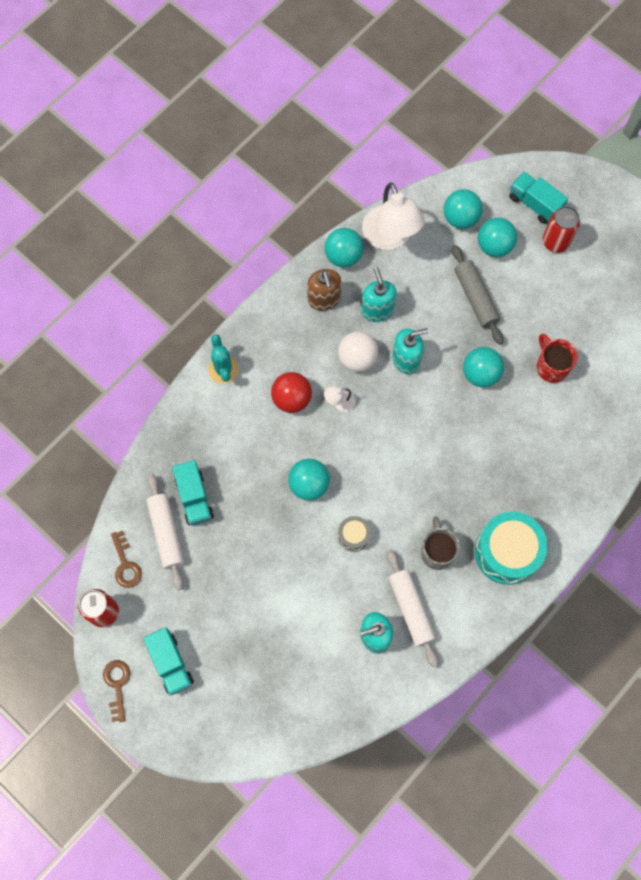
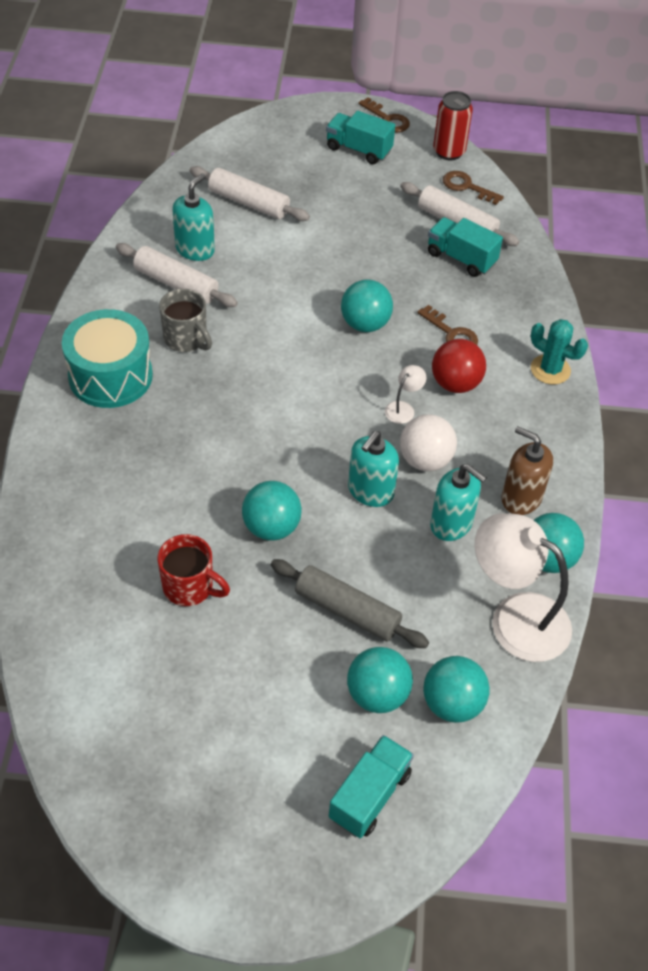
camera: 140 degrees right, 20 degrees down
(259, 438) = (451, 333): none -> brown key
(301, 660) = (248, 202): none -> white rolling pin
(353, 536) = (282, 308): grey drum -> none
(534, 204) = (369, 795): turquoise truck -> turquoise truck turned 60 degrees counterclockwise
(555, 242) = (299, 757): red can -> none

